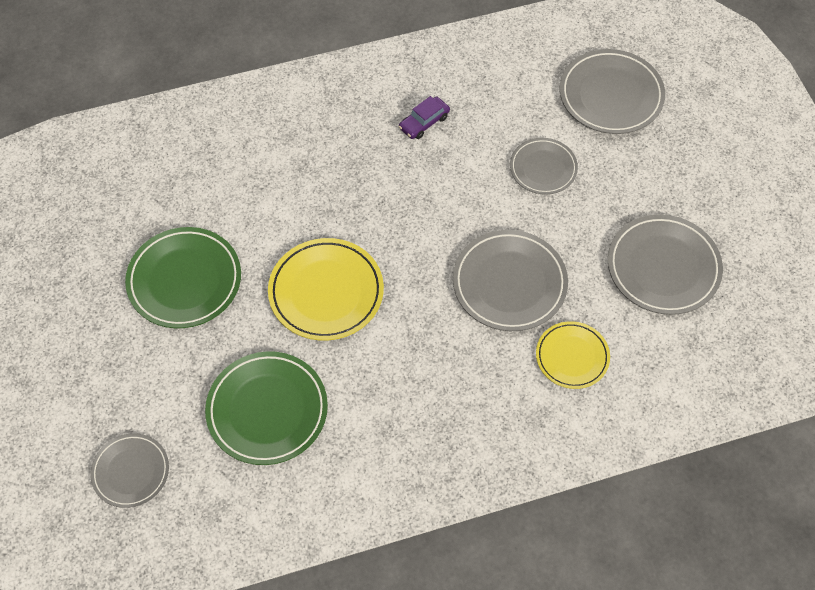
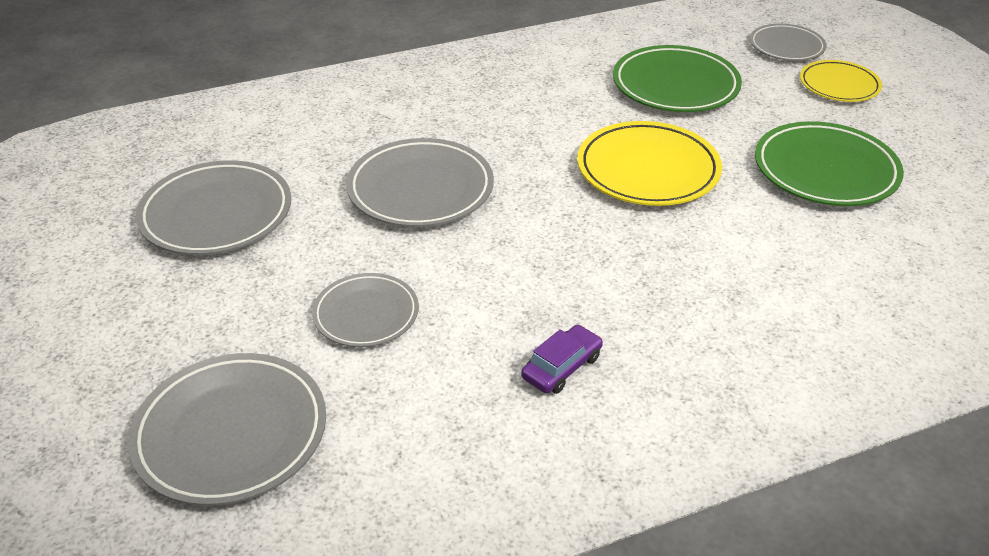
camera: 175 degrees right, 20 degrees down
(572, 357) = (349, 135): yellow plate -> yellow plate (839, 85)

